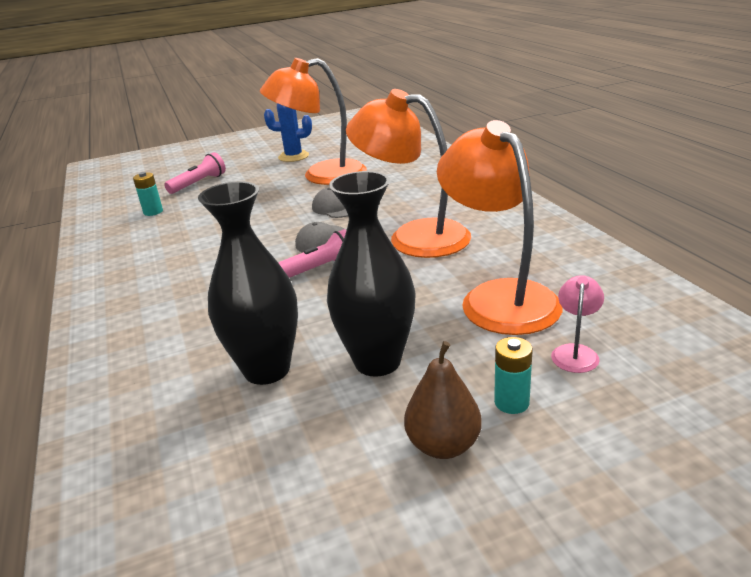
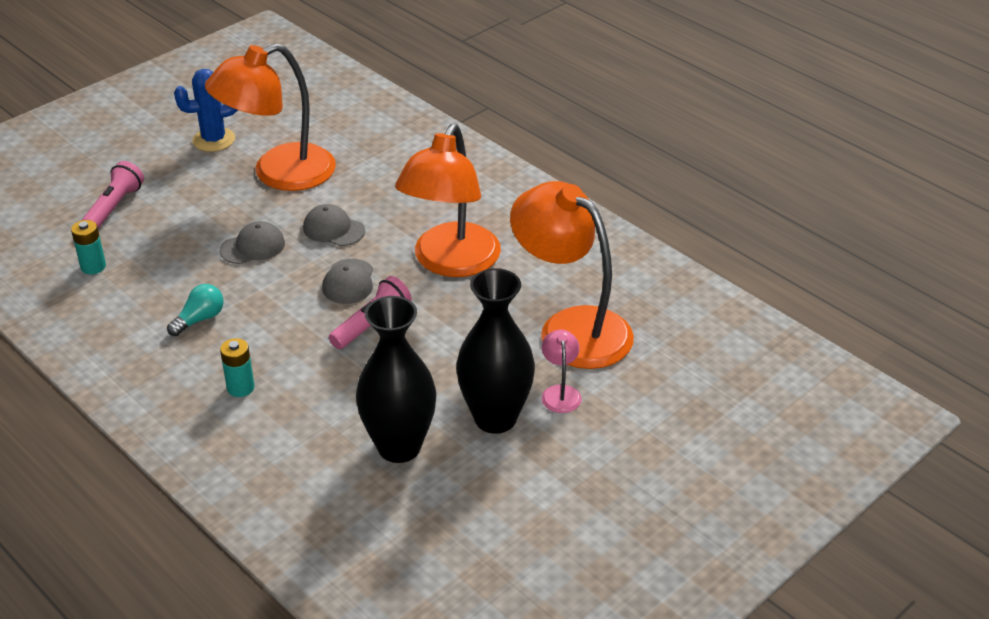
camera: 25 degrees left, 10 degrees up
(191, 249) = (199, 319): none -> turquoise light bulb
(268, 212) = (253, 247): none -> grey cap
(413, 237) = (450, 262): orange lamp -> orange lamp turned 75 degrees counterclockwise
(443, 445) = (587, 479): brown pear -> none
(511, 402) = (623, 432): turquoise battery -> turquoise battery (240, 388)
(575, 352) = (656, 375): pink lamp -> pink lamp (560, 392)

